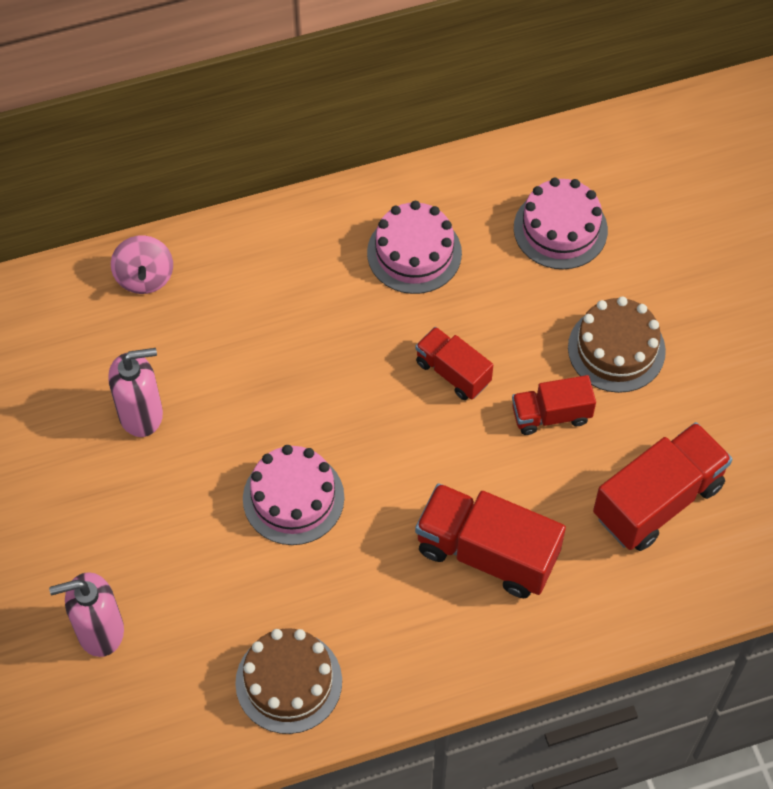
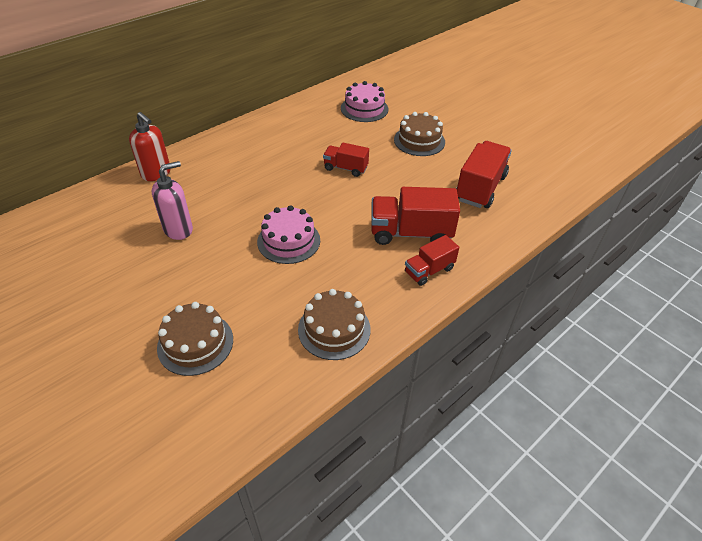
camera: 25 degrees left, 15 degrees down
(100, 631) = (195, 343): pink soap dispenser -> brown cake
(144, 277) = (156, 173): pink spinning top -> red soap dispenser
(414, 253) = (299, 132): pink cake -> none
(551, 415) = (405, 171): red truck -> red truck (429, 270)

